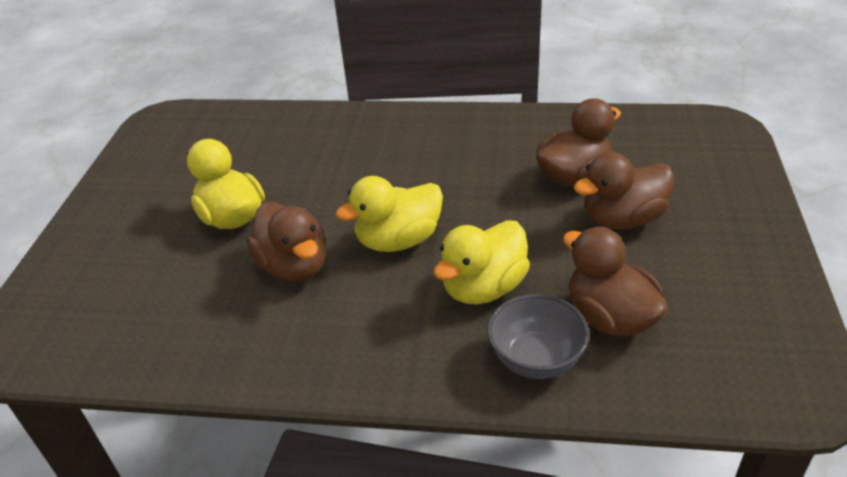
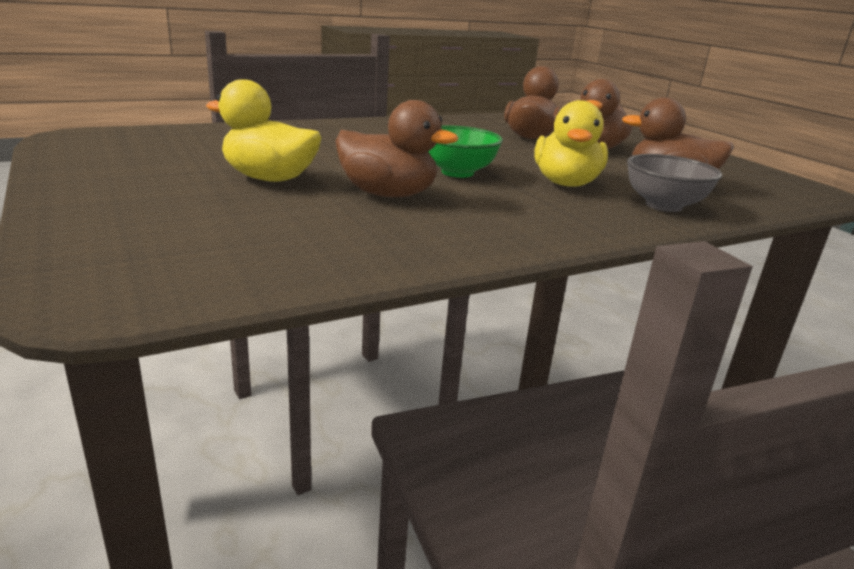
camera: 40 degrees left, 15 degrees down
(398, 240) = (457, 172): yellow duck -> green bowl

